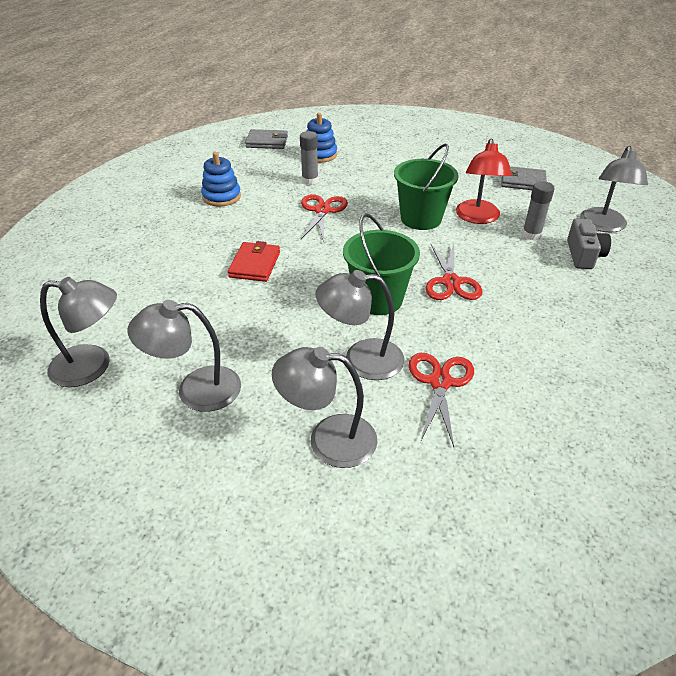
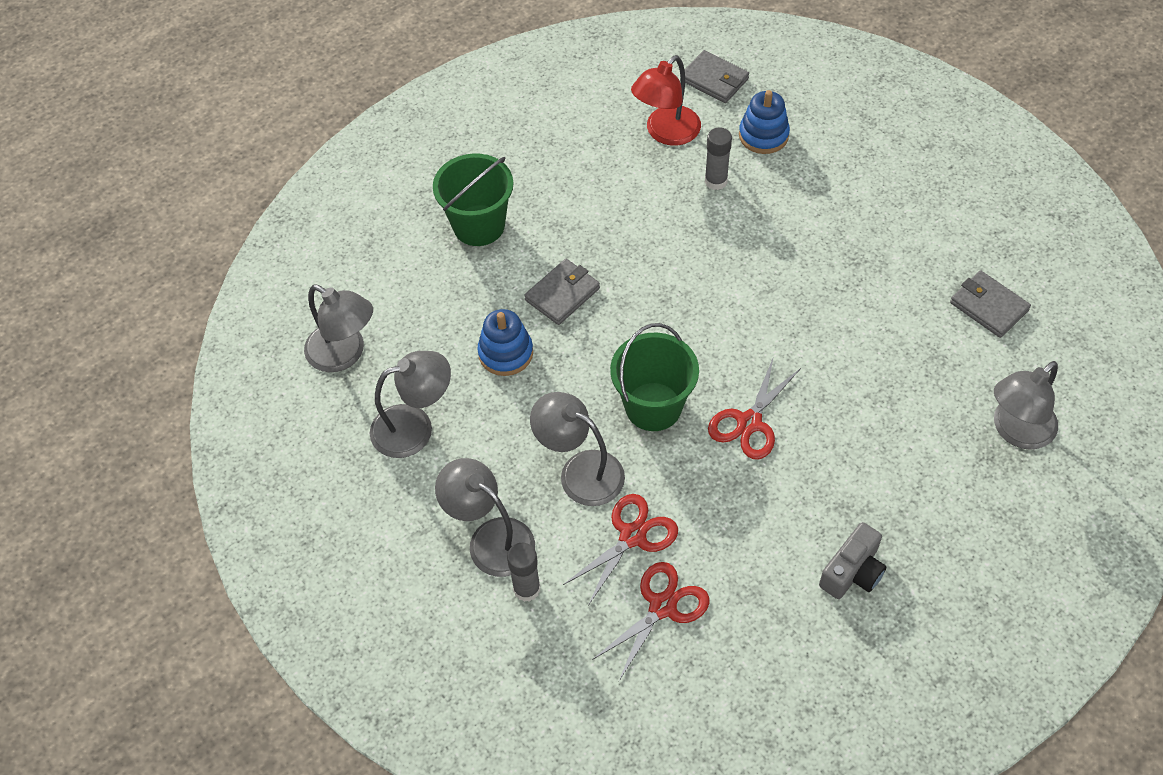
camera: 35 degrees right, 15 degrees up
(195, 390) = (415, 427): grey lamp -> grey lamp turned 135 degrees clockwise
(221, 197) = (594, 165): blue stacking toy -> blue stacking toy (505, 353)
(255, 264) = (562, 294): red wallet -> grey wallet
(322, 211) = (692, 242): red scissors -> red scissors (662, 606)
(421, 219) = (797, 310): green bucket -> green bucket (479, 225)
(478, 218) = (868, 342): red lamp -> red lamp (666, 133)
(531, 235) = (908, 400): grey glue stick -> grey glue stick (526, 589)
(583, 255) = (941, 462): grey camera -> grey camera (852, 572)

